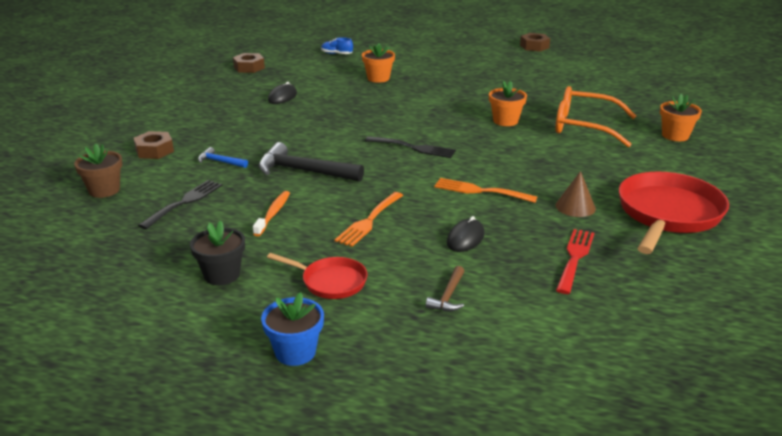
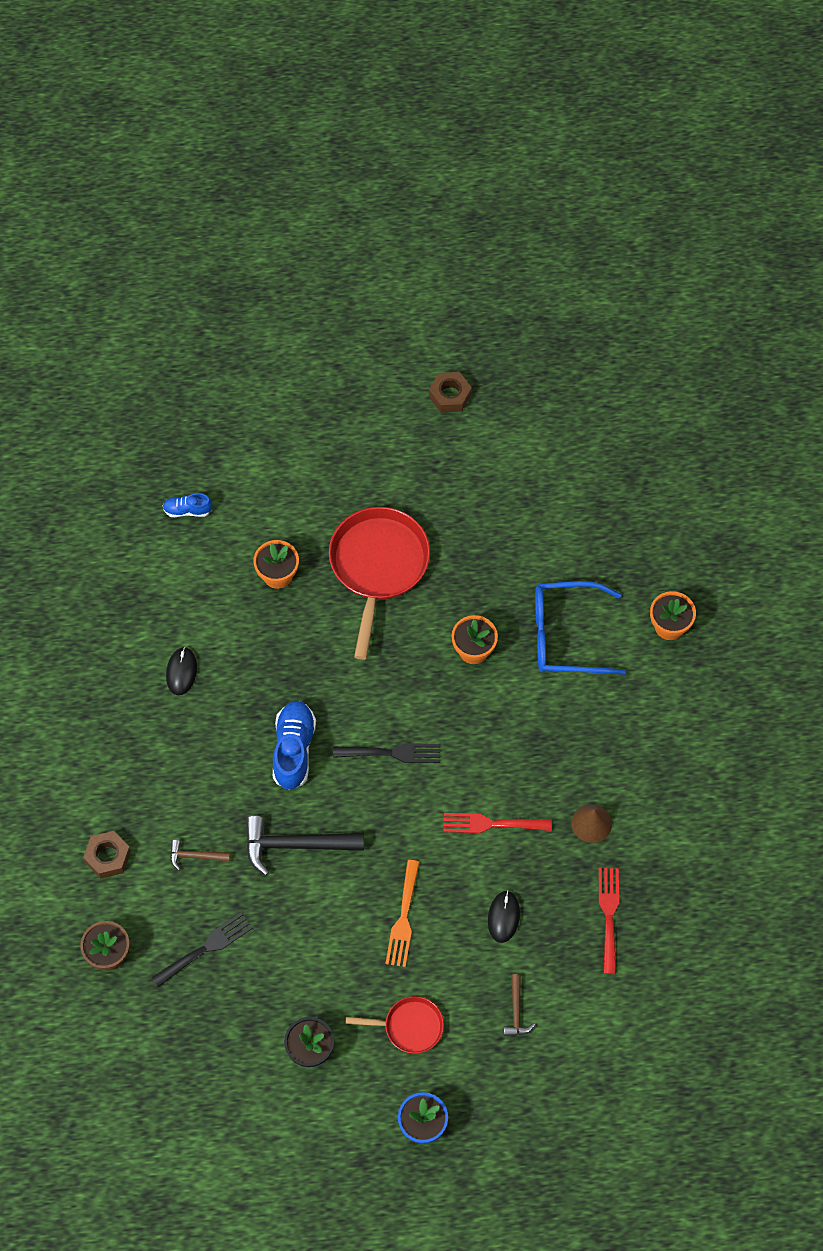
camera: 20 degrees left, 35 degrees up
(184, 202) = (206, 948): black fork -> black fork turned 45 degrees clockwise
(220, 162) = (195, 856): blue hammer -> brown hammer
(249, 67) = (90, 596): brown nut -> none
(273, 213) = (305, 937): orange toothbrush -> none
(337, 134) = (293, 750): none -> blue shoe
(480, 191) = (491, 824): orange fork -> red fork
(585, 127) = (567, 635): orange glasses -> blue glasses
(668, 214) = (681, 808): red pan -> red pan (378, 566)

